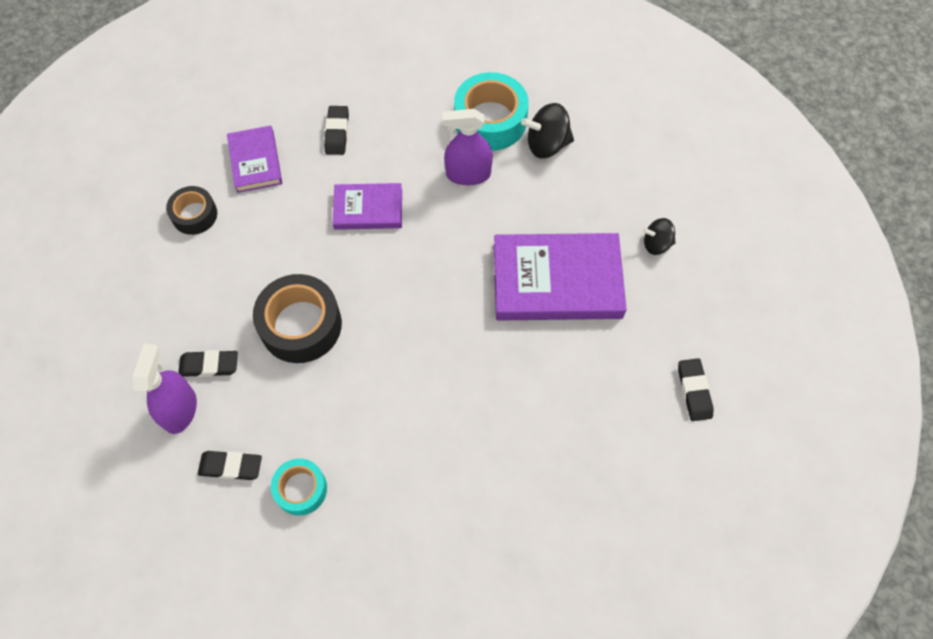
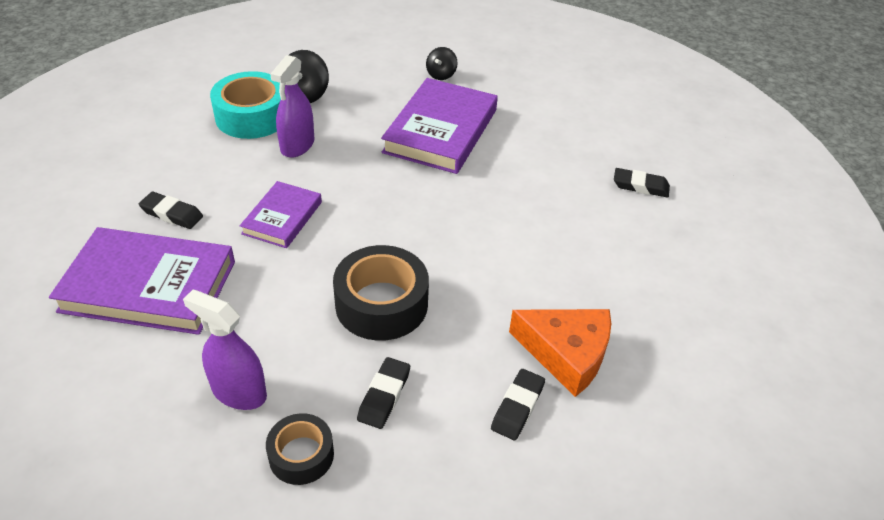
camera: 70 degrees left, 20 degrees down
(180, 410) = (426, 438): purple spray bottle -> purple spray bottle (239, 392)
(194, 215) = (173, 359): black tape -> black tape (301, 455)
(255, 161) = (149, 286): purple book -> purple book, size x1.78
(301, 489) = (566, 354): turquoise tape -> orange cheese
(694, 391) = (574, 99): black eraser -> black eraser (640, 186)

